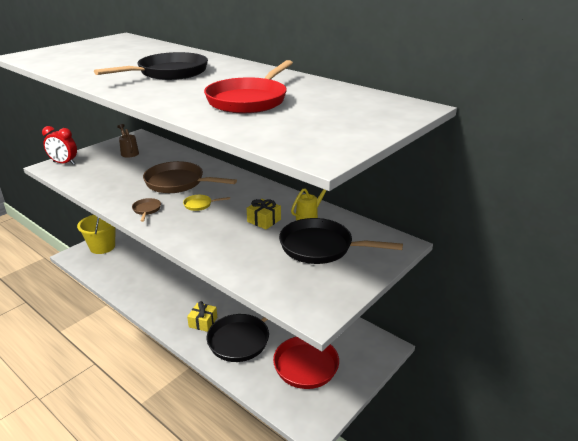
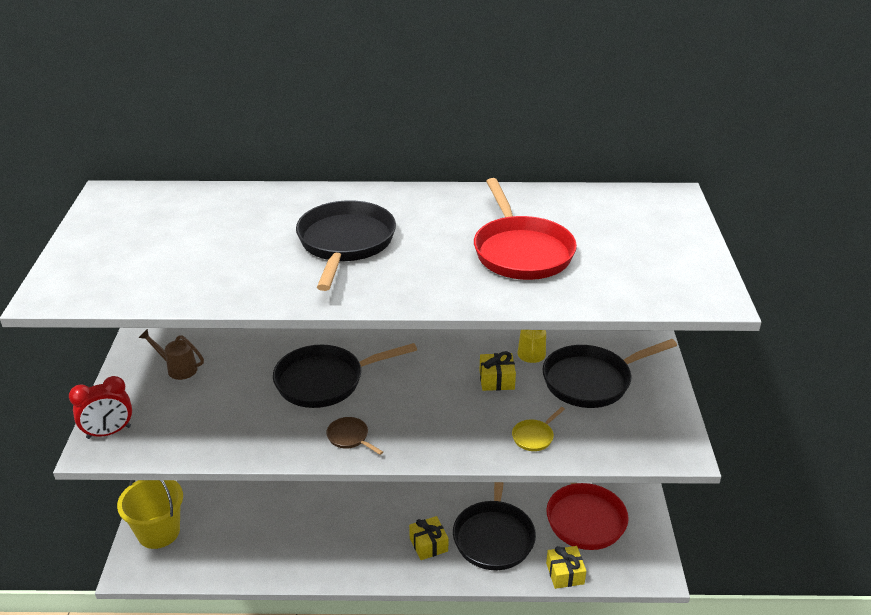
camera: 40 degrees left, 5 degrees up
(178, 183) = (325, 381): brown pan -> black pan
(200, 205) = (399, 397): yellow pan -> yellow pan (534, 436)
(254, 386) = (565, 573): none -> yellow gift

